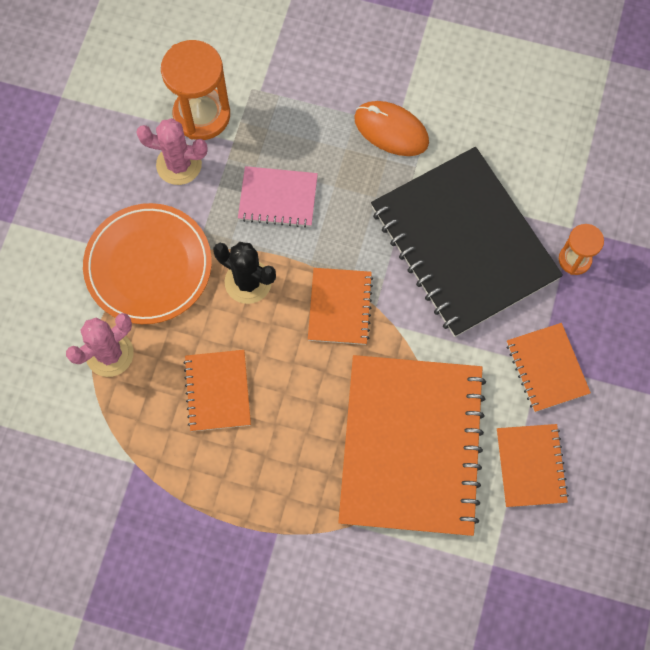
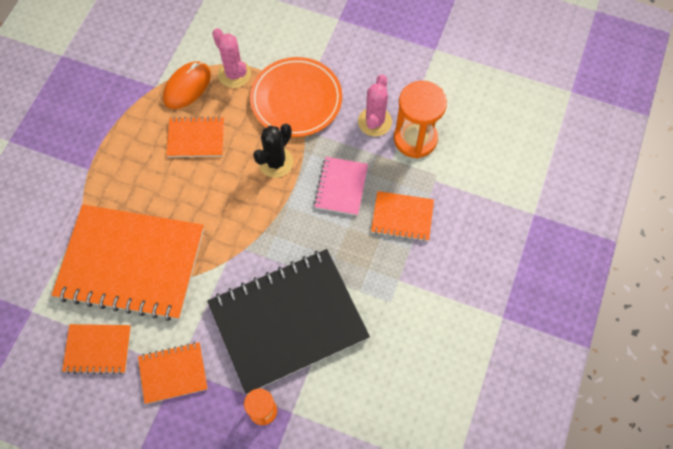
camera: 95 degrees right, 5 degrees down
(340, 307) = (247, 223): orange notebook -> orange notebook (402, 217)
(391, 130) = (394, 275): orange mouse -> orange mouse (187, 87)

